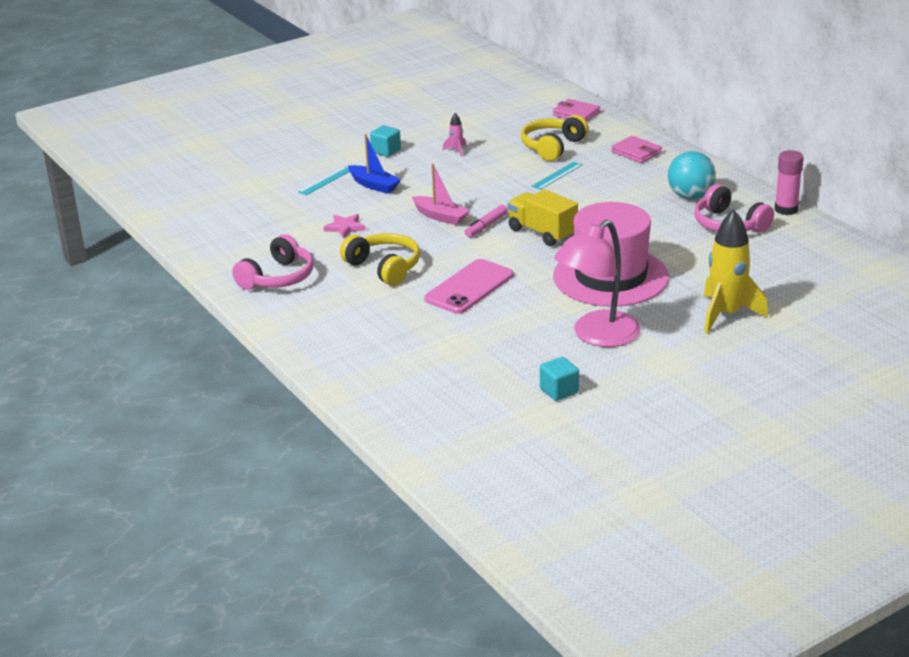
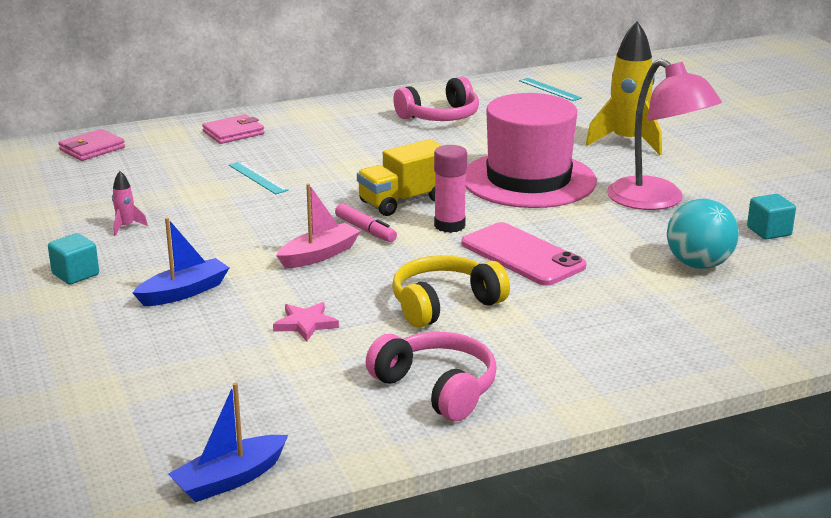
camera: 80 degrees left, 5 degrees down
(179, 235) = (230, 479): none -> blue boat
(325, 181) = (134, 329): turquoise ruler -> turquoise ruler (549, 89)
(552, 147) = (174, 171): yellow headphones -> none
(690, 196) = (364, 123): turquoise ball -> turquoise ball (698, 264)
(786, 209) = (422, 91): pink glue stick -> pink glue stick (449, 225)

